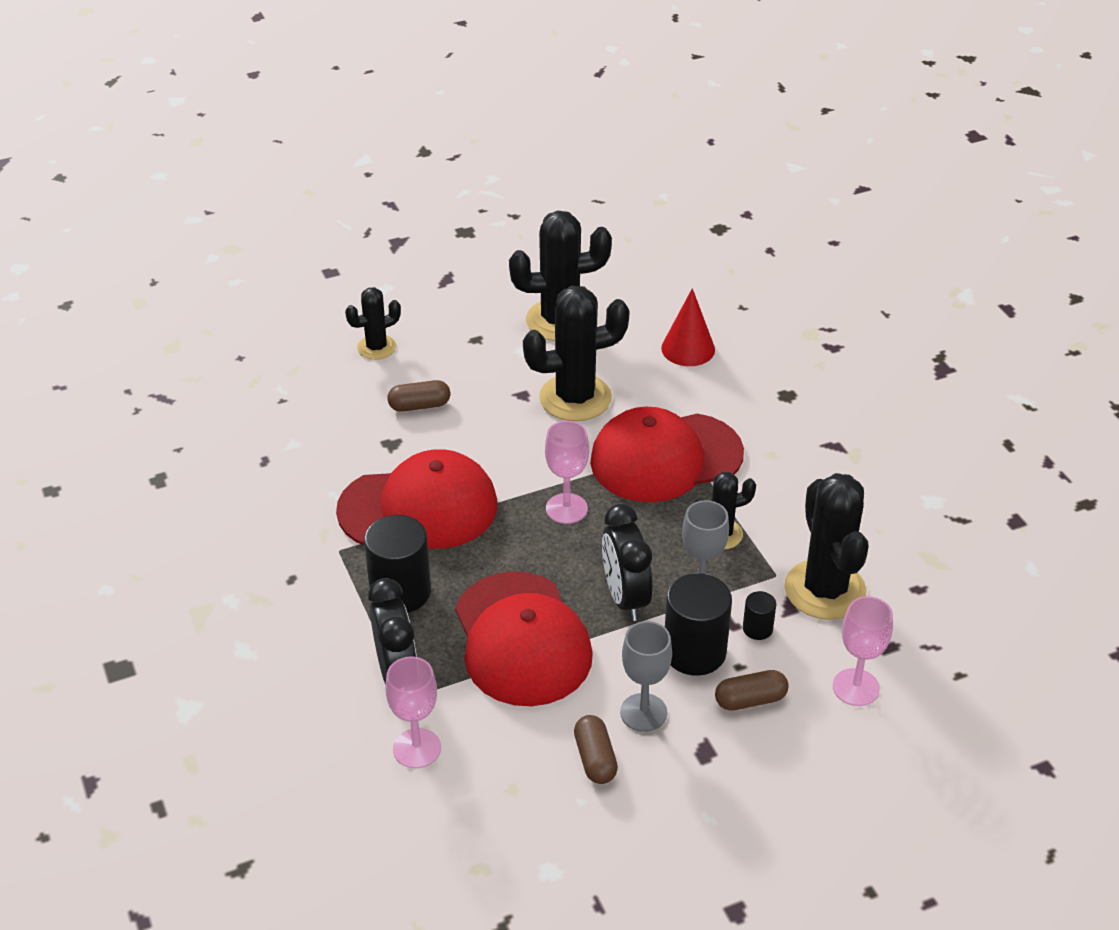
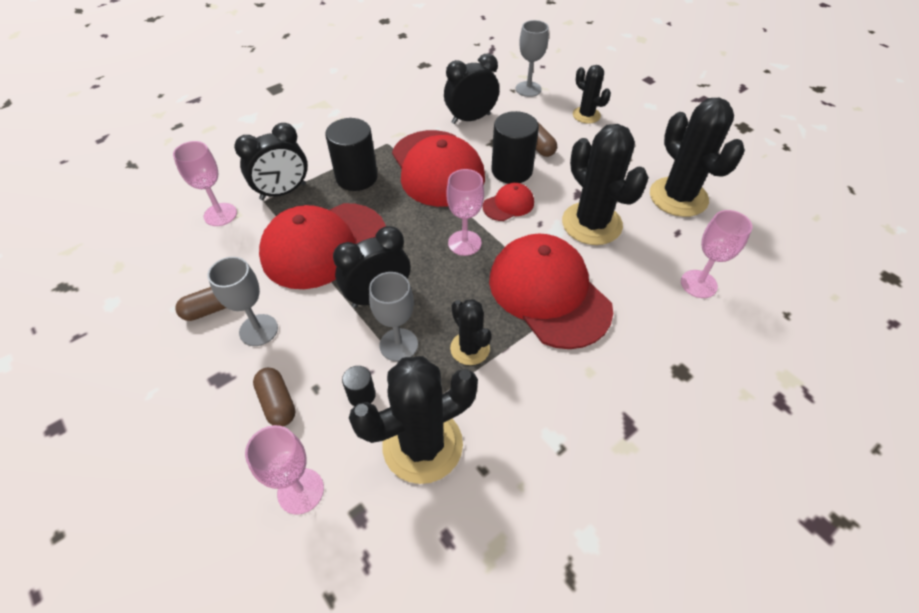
camera: 75 degrees right, 10 degrees up
(288, 385) = (528, 89): none -> grey goblet
(327, 455) = (471, 119): none -> black clock
(516, 457) = (508, 204): none -> red cap
(688, 349) = (698, 284): red cone -> pink goblet
(694, 652) = (327, 353): black cylinder -> black cylinder (512, 170)

